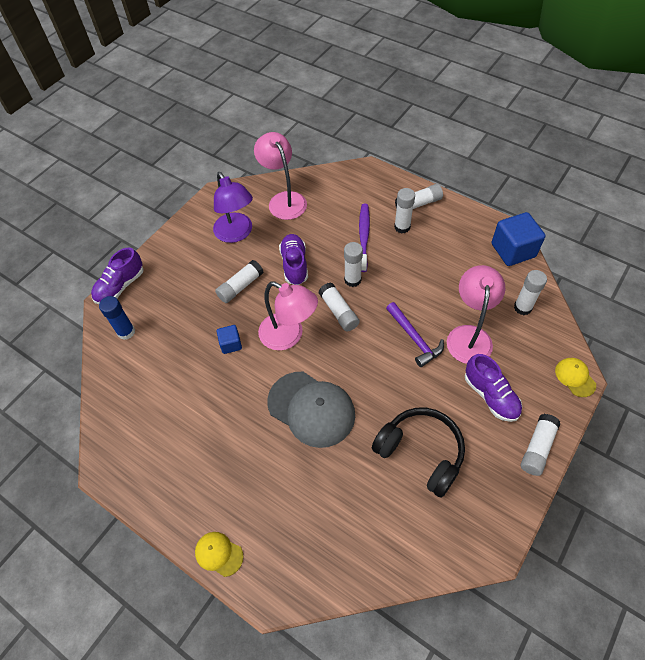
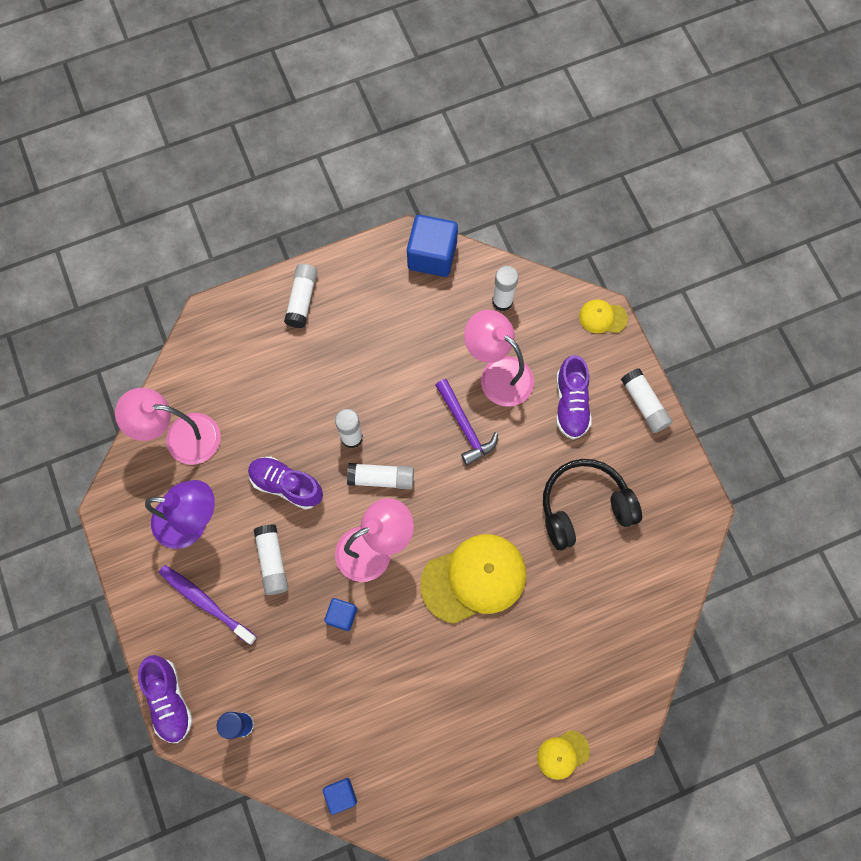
camera: 60 degrees left, 15 degrees up
(109, 415) = (341, 795): none -> blue cube
(311, 409) = (474, 579): grey cap -> yellow cap
(364, 236) = (303, 386): purple toothbrush -> purple toothbrush (205, 603)
(402, 227) = (320, 339): white glue stick -> none
(414, 338) = (465, 427): purple hammer -> purple hammer turned 60 degrees clockwise
(490, 395) = (571, 404): purple shoe -> purple shoe turned 90 degrees clockwise

